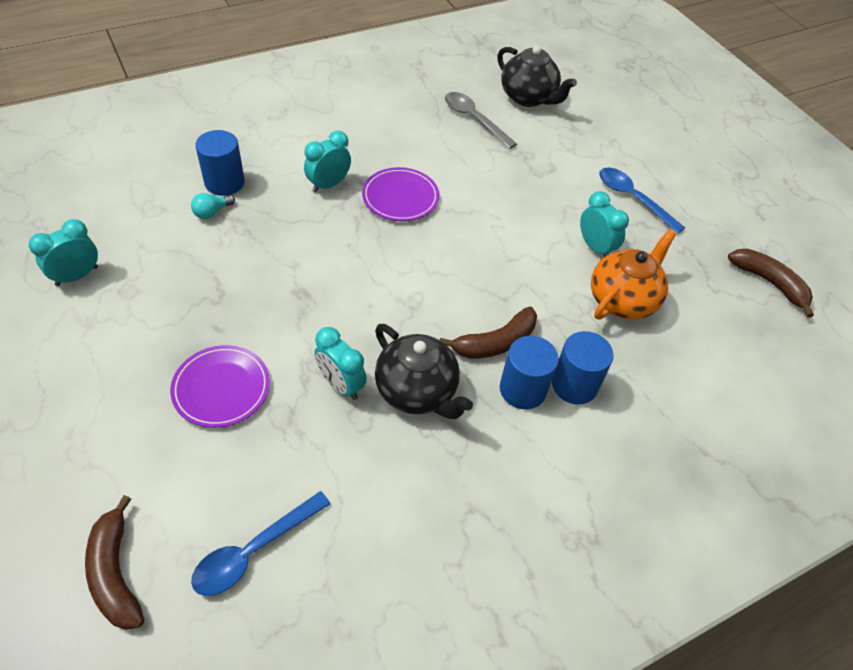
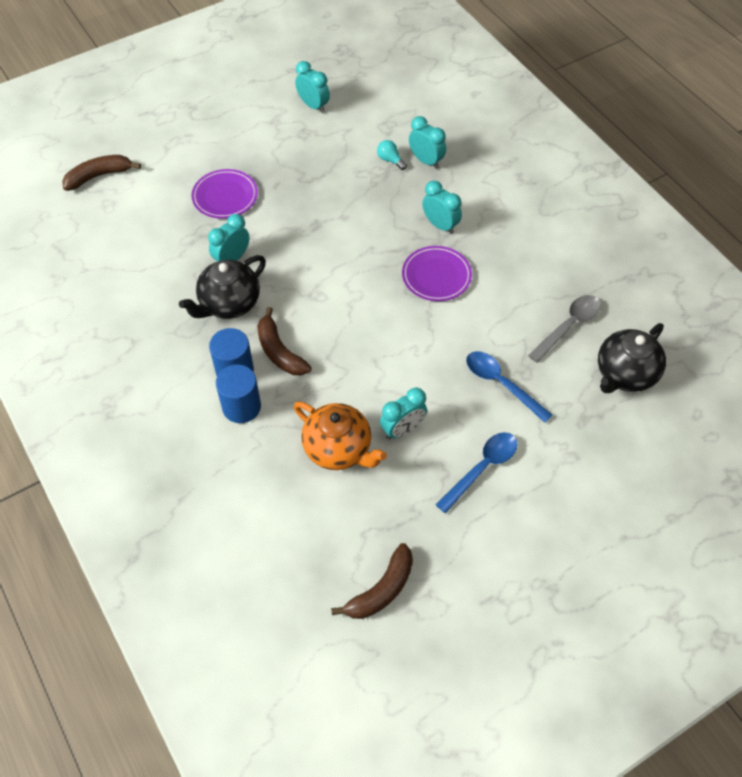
camera: 90 degrees right, 5 degrees up
(224, 183) = (426, 161): blue cylinder -> turquoise clock
(254, 550) = (109, 232): blue spoon -> blue spoon (501, 384)

